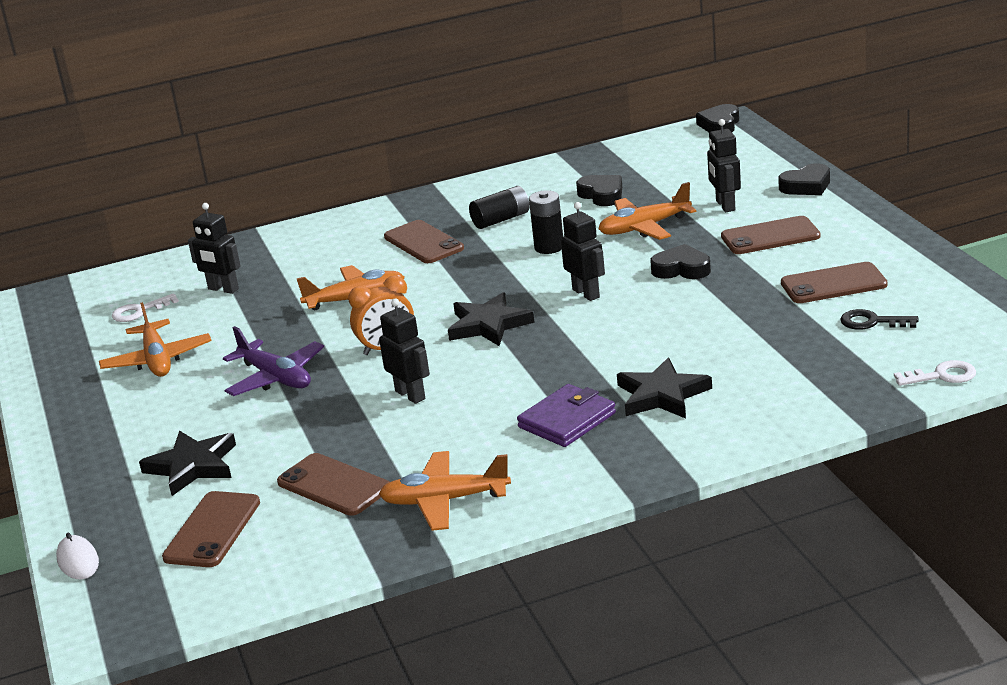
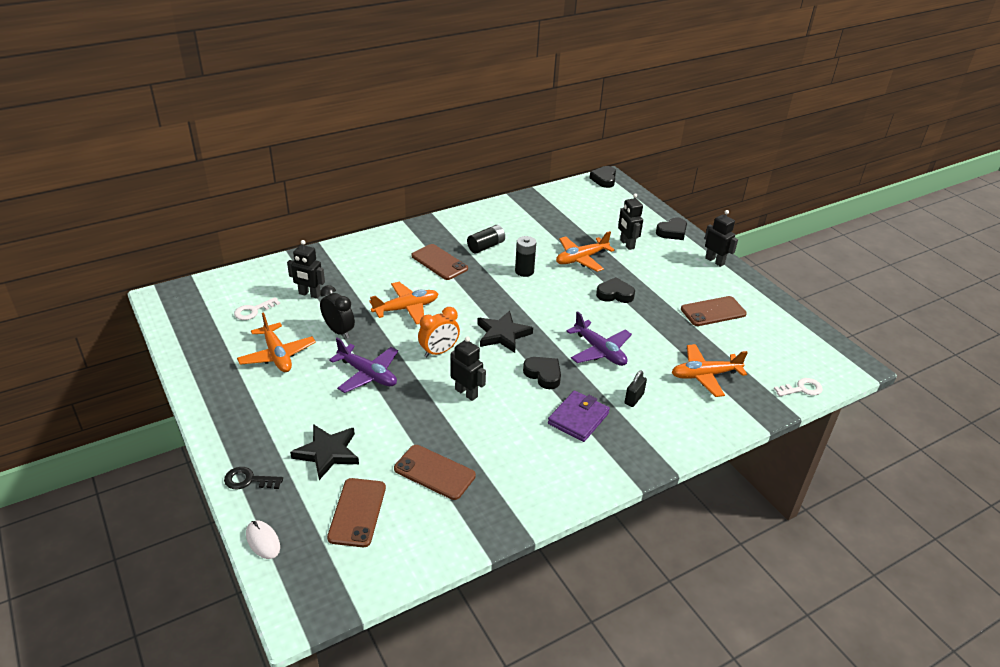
camera: 15 degrees left, 10 degrees up
(251, 330) = (339, 331): none -> black clock
(445, 500) = (516, 487): orange plane -> orange plane (705, 375)
(586, 293) = (559, 311): black robot -> black robot (715, 261)
(602, 195) = (546, 230): black heart -> black heart (543, 375)
(630, 339) = (599, 351): none -> purple plane
(662, 395) = (634, 399): black star -> black padlock
(770, 236) = (662, 271): brown phone -> none
(872, 322) = (746, 343): black key -> black key (248, 480)

